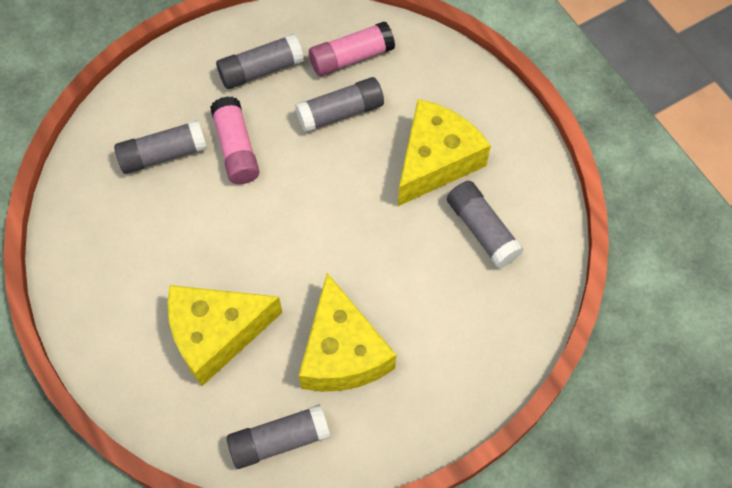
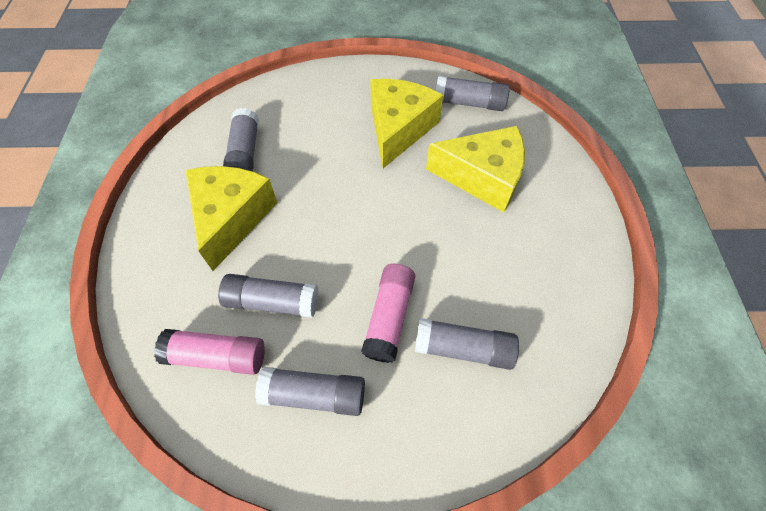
camera: 150 degrees left, 5 degrees down
(435, 160) = (231, 218): yellow cheese -> yellow cheese turned 120 degrees clockwise

